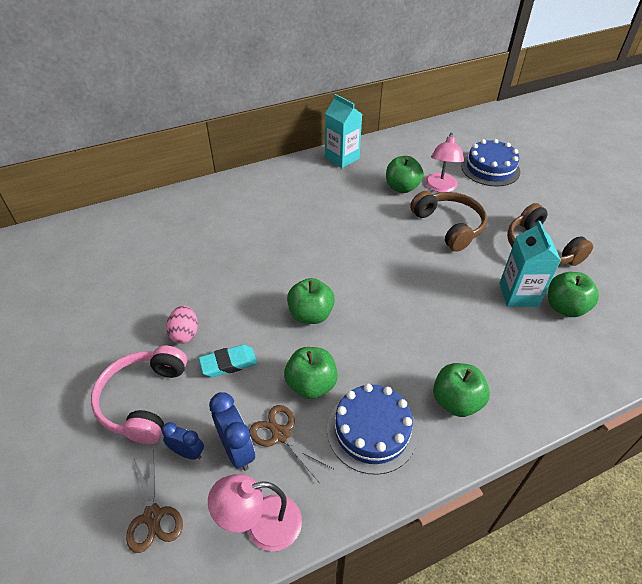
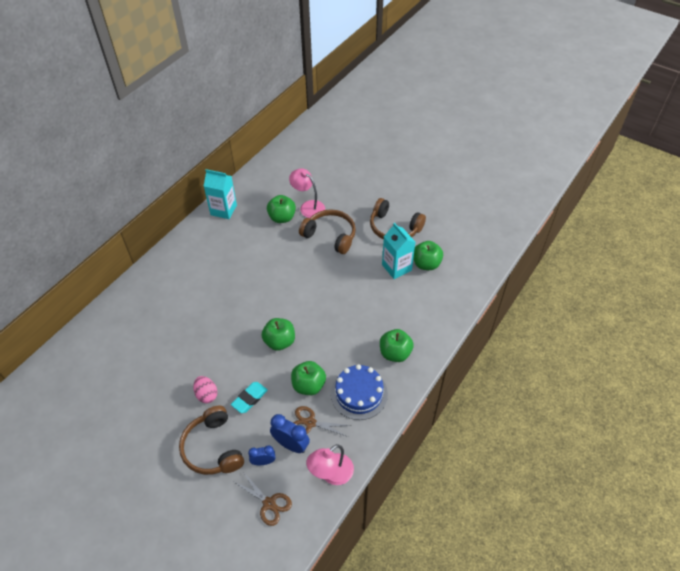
camera: 30 degrees left, 5 degrees up
(143, 400) = (213, 448): pink headphones -> brown headphones
(440, 187) = (308, 206): pink lamp -> pink lamp turned 150 degrees clockwise
(490, 168) = (333, 176): blue cake -> none

